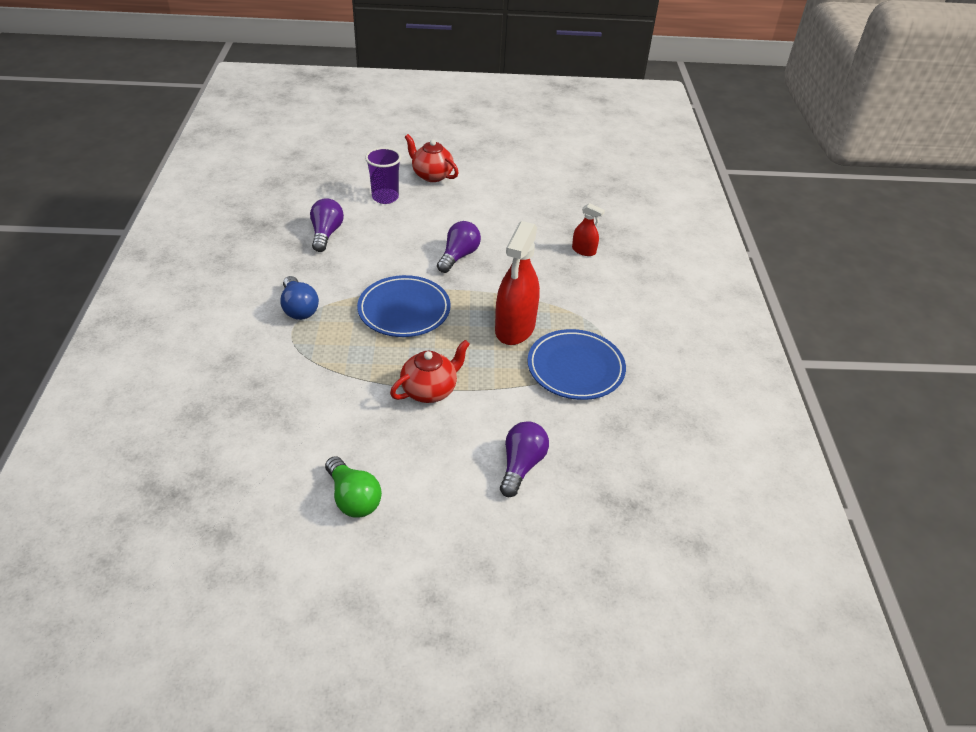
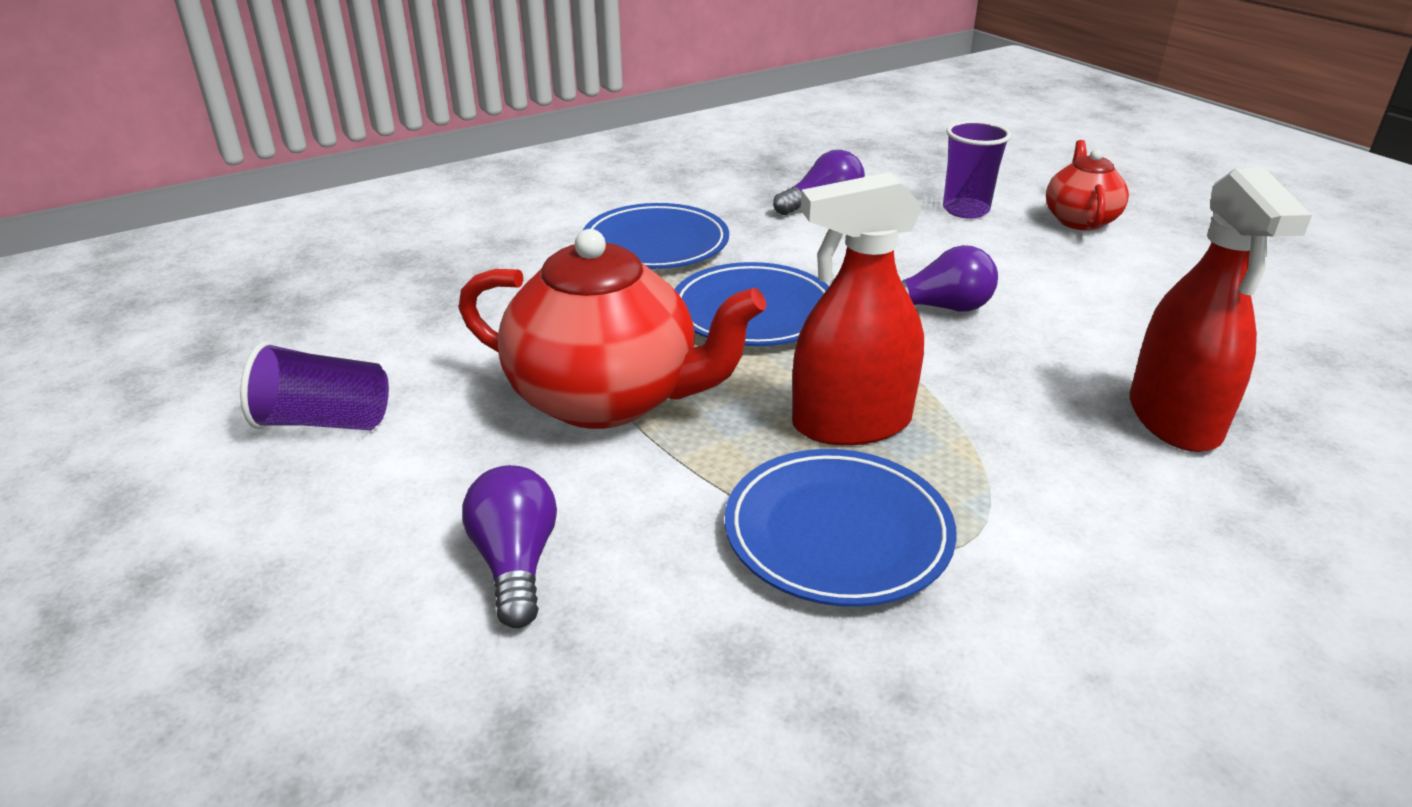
camera: 60 degrees right, 10 degrees down
(299, 308) = (655, 244): blue light bulb -> blue plate
(353, 498) = (325, 422): green light bulb -> purple cup
(430, 390) = (607, 399): red teapot -> red teapot, size x1.81
(521, 465) = (515, 563): purple light bulb -> purple light bulb turned 90 degrees counterclockwise
(584, 251) = (1174, 419): red spray bottle -> red spray bottle, size x2.05

